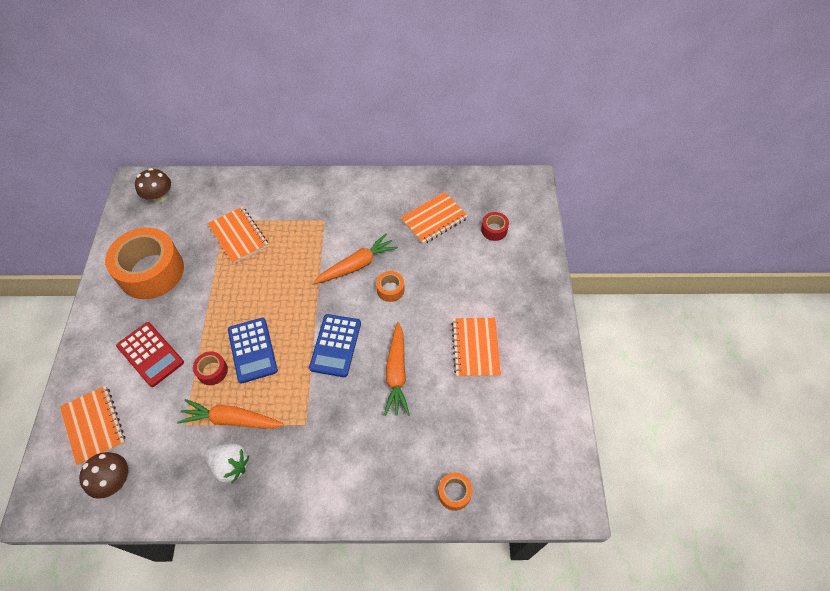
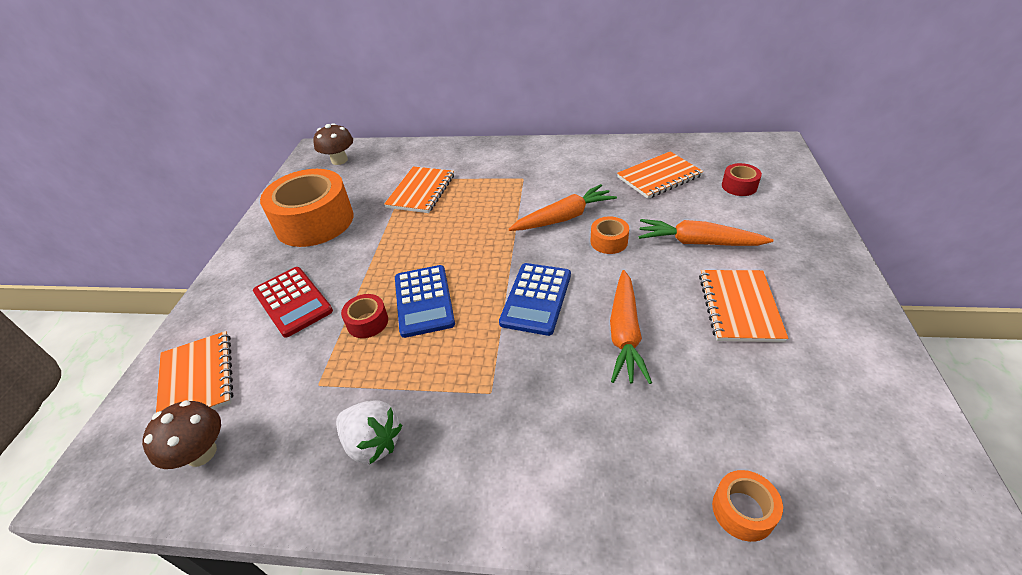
camera: 10 degrees right, 15 degrees down
(232, 420) = (385, 381): orange carrot -> orange carrot (698, 242)
(238, 236) = (421, 191): orange notebook -> orange notebook turned 45 degrees clockwise

